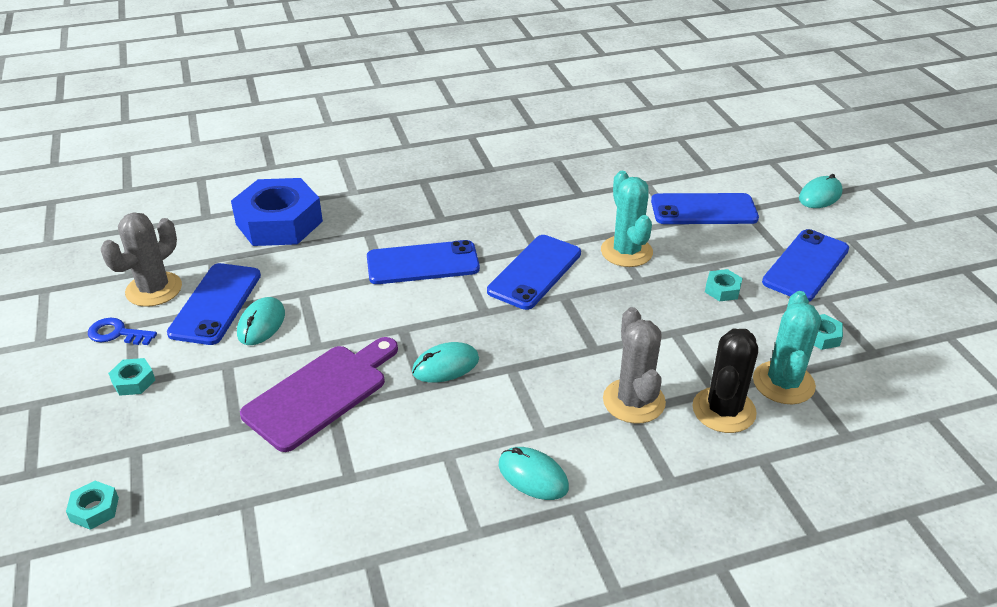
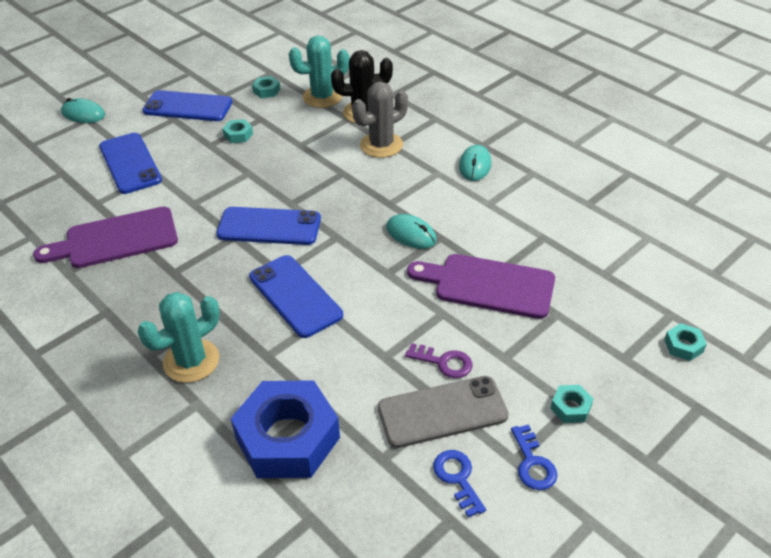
camera: 115 degrees left, 5 degrees up
(154, 289) = (457, 478): grey cactus -> blue key
(216, 304) = (442, 412): blue phone -> grey phone
(261, 324) = (444, 362): turquoise mouse -> purple key
(582, 185) = (115, 239): none -> purple cutting board
(626, 252) = (213, 188): turquoise cactus -> turquoise cactus (191, 361)

